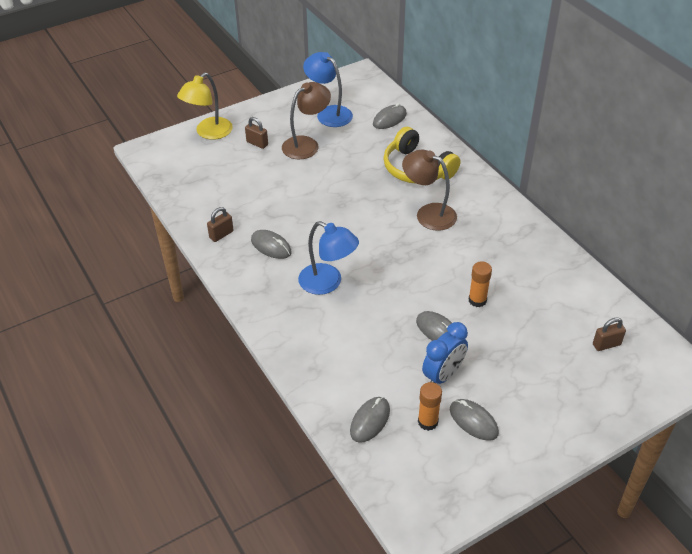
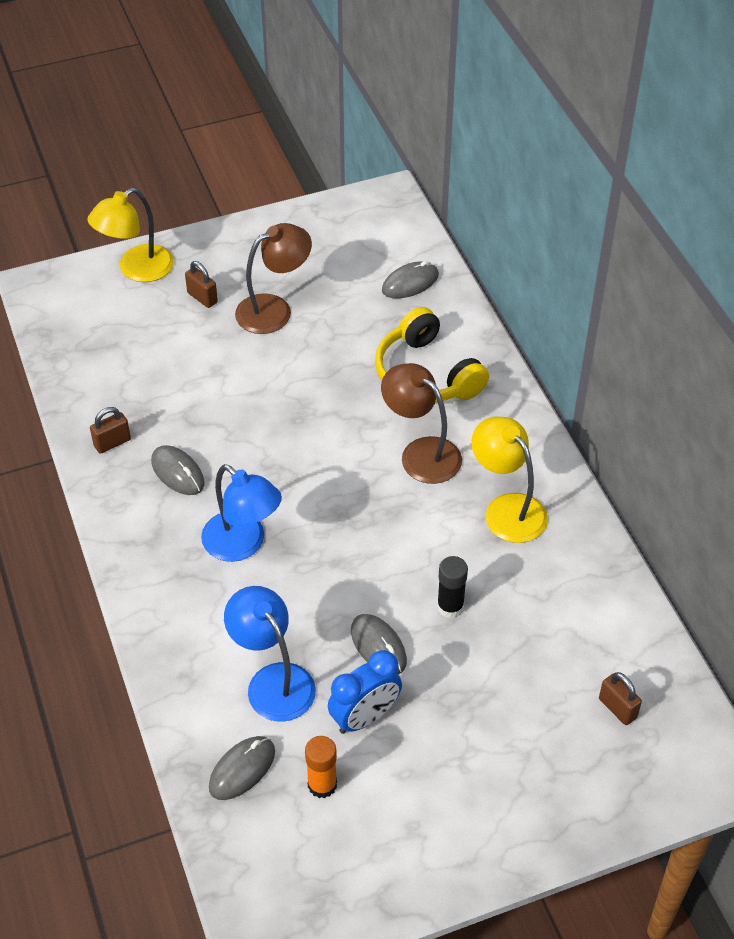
camera: 10 degrees right, 5 degrees up
(329, 113) = (322, 260): blue lamp -> blue lamp (273, 681)
(473, 421) = (386, 795): grey mouse -> none
(477, 300) = (450, 606): orange glue stick -> black glue stick
(494, 238) = (507, 509): none -> yellow lamp
(606, 344) = (617, 708): brown padlock -> brown padlock turned 60 degrees clockwise

